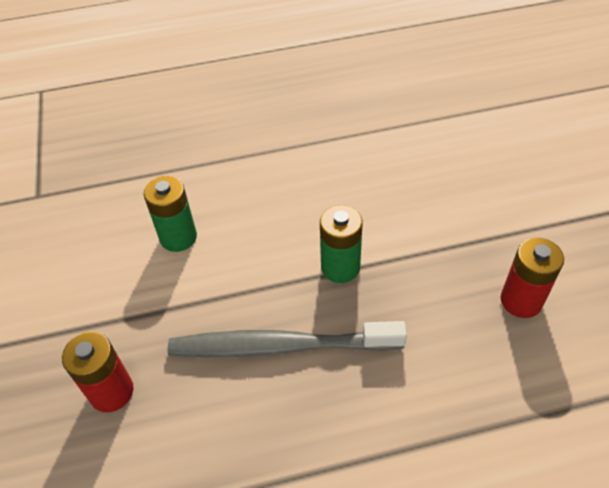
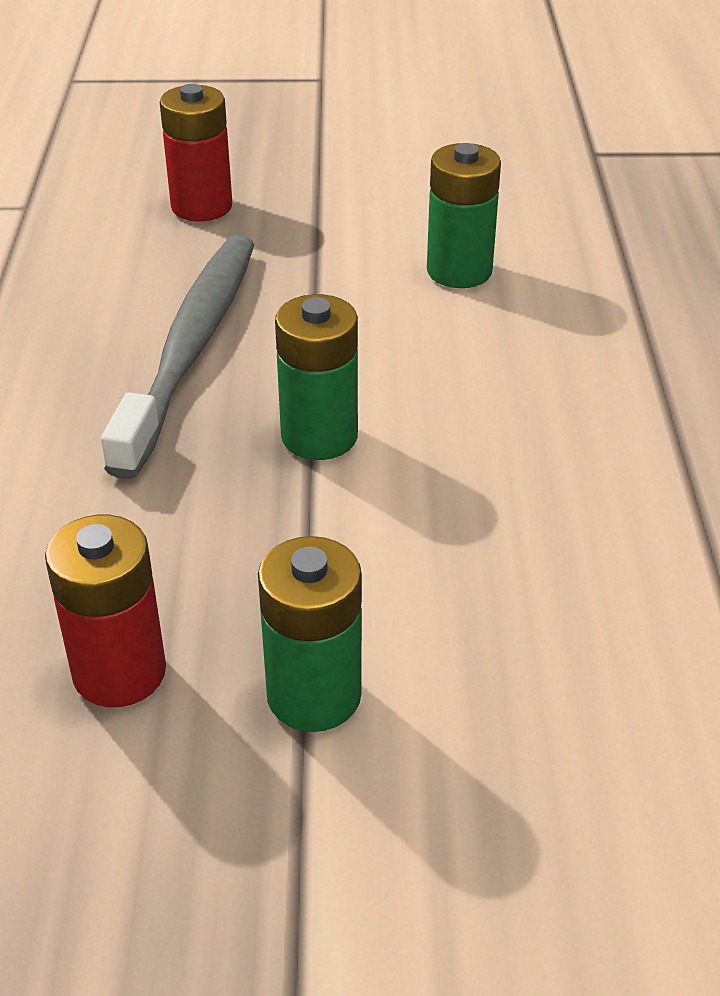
camera: 100 degrees right, 10 degrees down
(498, 233) = (314, 695): none -> green battery

